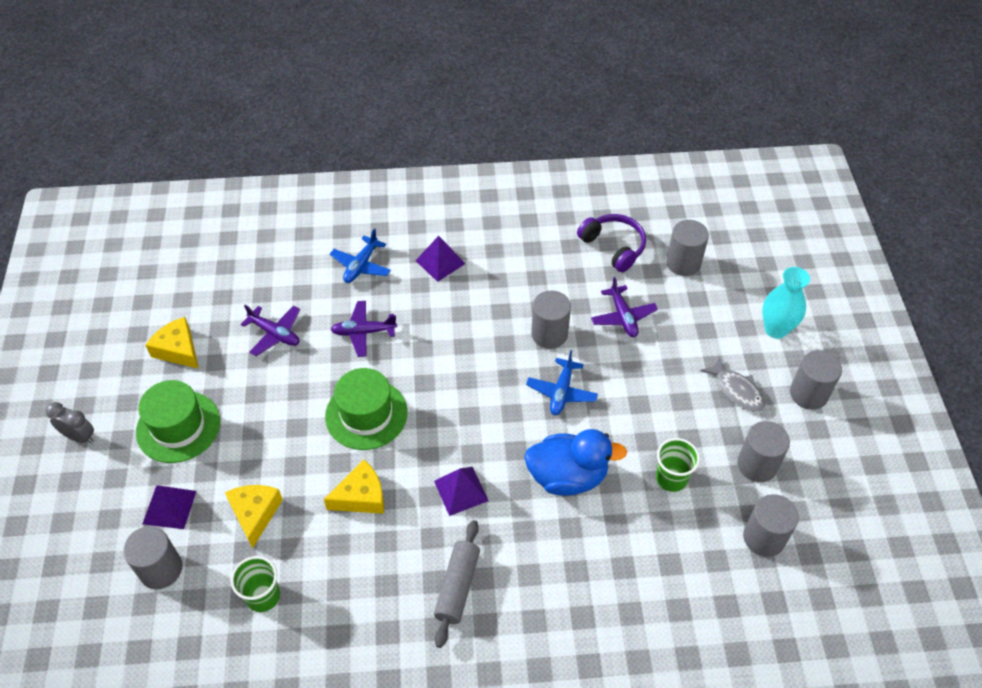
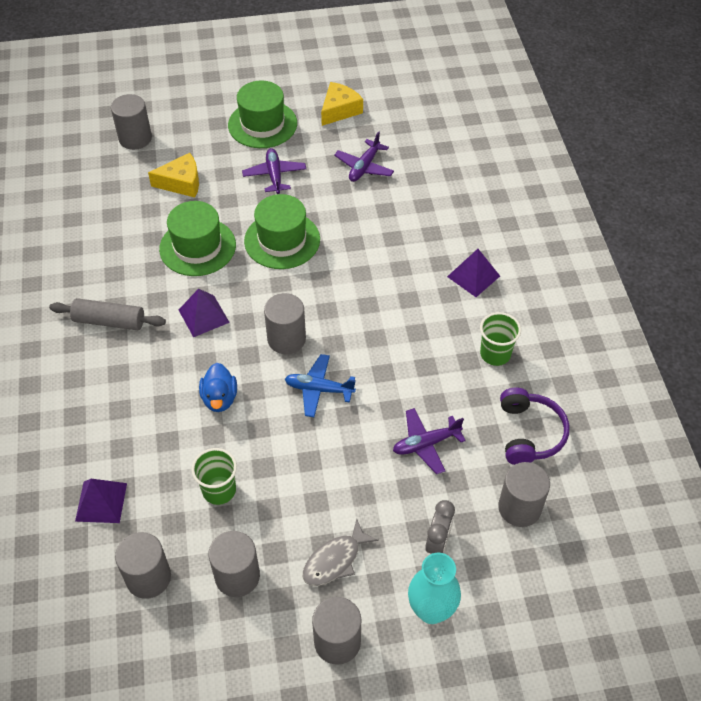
camera: 85 degrees right, 0 degrees up
(80, 437) = (250, 73): grey clock -> grey clock (438, 542)
(169, 507) = (188, 133): purple pyramid -> purple pyramid (101, 502)
(263, 596) = (109, 199): green cup -> green cup (495, 354)
(361, 265) = (456, 215): blue plane -> none
(361, 496) = (197, 247): yellow cheese -> green hat
(363, 332) = (374, 227): purple plane -> purple plane (274, 175)
(549, 334) = (392, 375): grey cylinder -> grey cylinder (286, 339)
(567, 476) = (219, 398): blue duck -> blue duck, size x0.60
(613, 247) = (529, 433): purple headphones -> purple headphones turned 45 degrees counterclockwise

